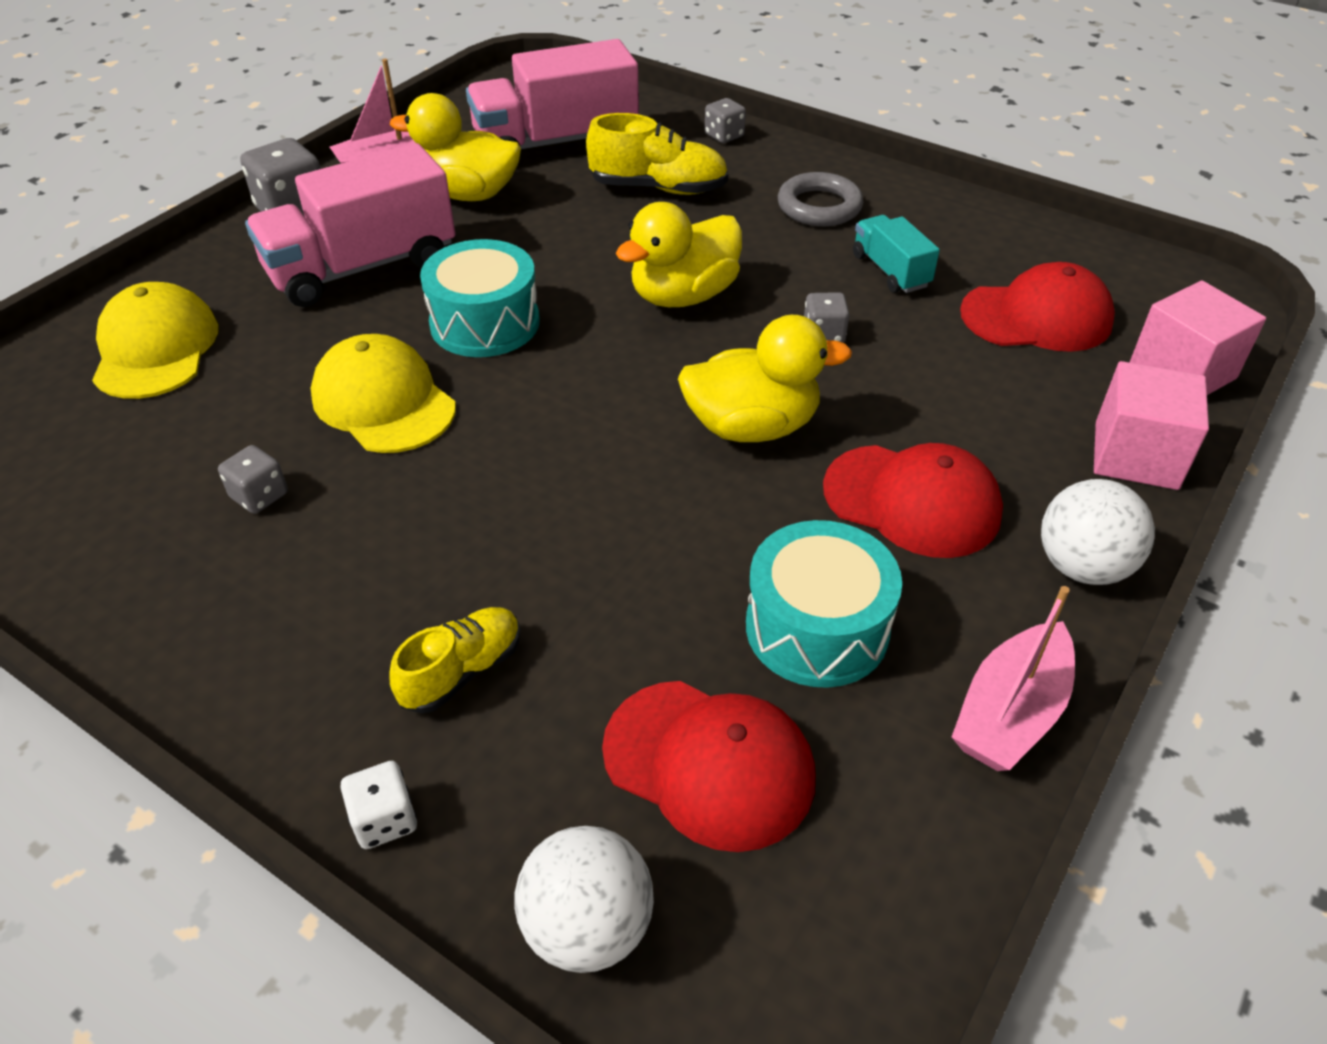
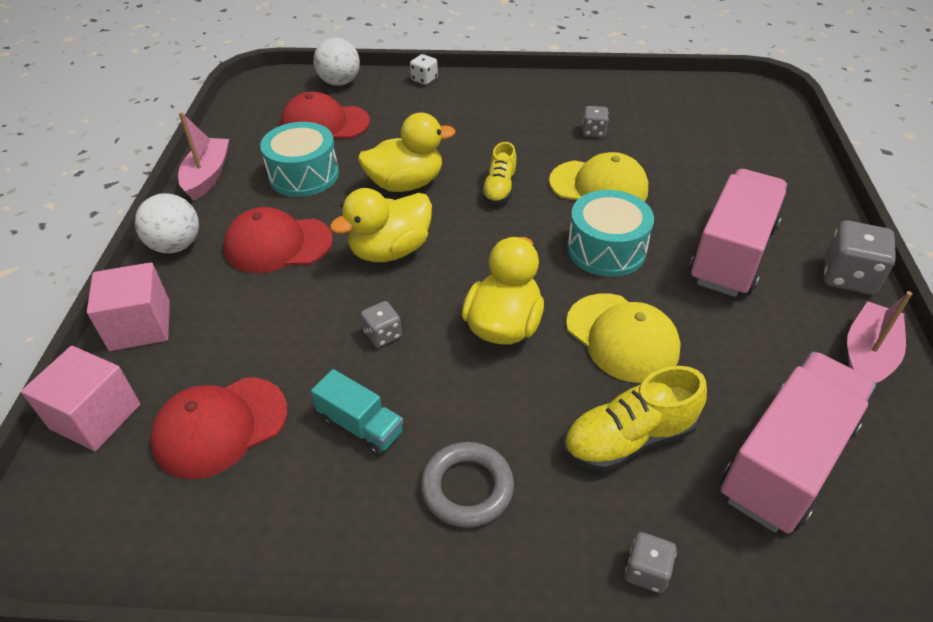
camera: 150 degrees right, 0 degrees up
(156, 349) = (749, 164): yellow cap -> yellow cap (622, 337)
(462, 671) = (439, 115): yellow shoe -> yellow shoe (500, 188)
(468, 194) = (763, 352): yellow duck -> yellow duck (406, 184)

